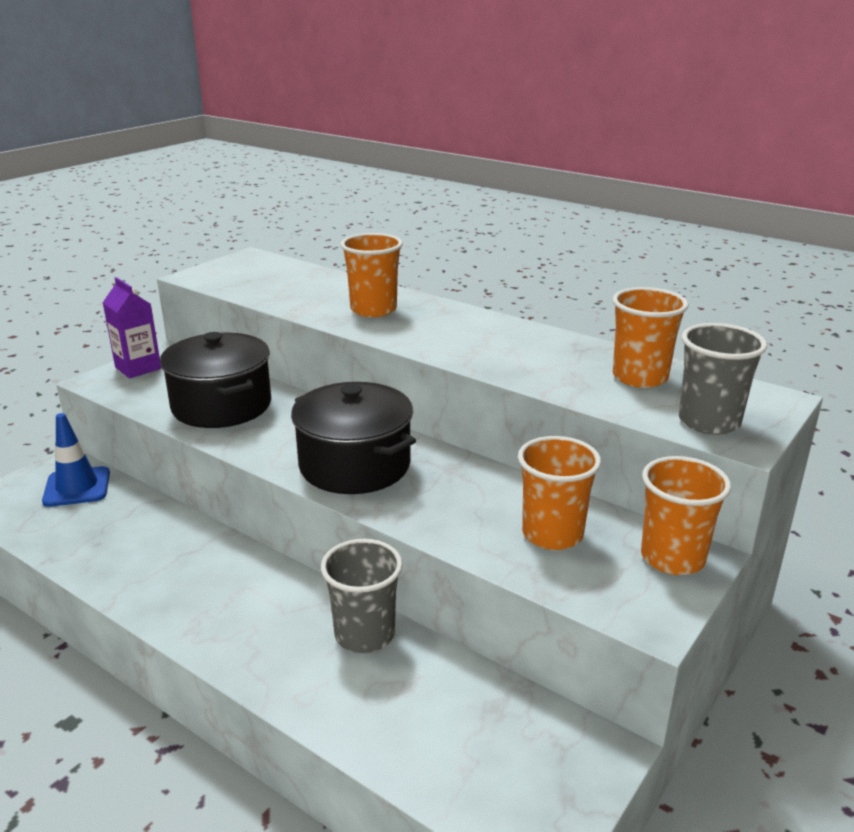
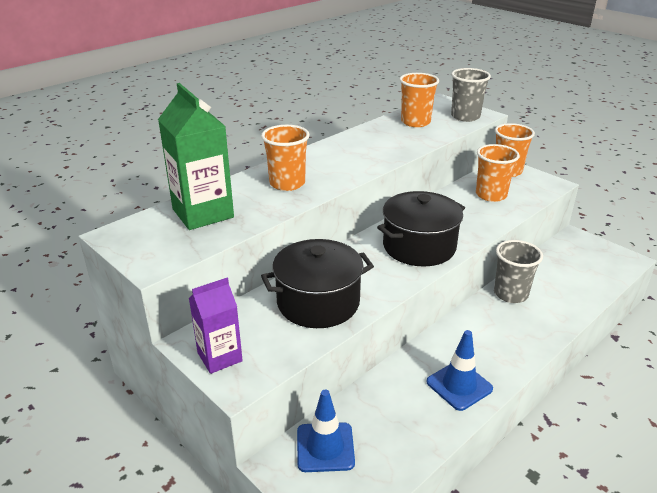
camera: 80 degrees left, 5 degrees up
(152, 577) = (459, 385): none -> blue traffic cone
(293, 281) = (203, 213): none -> green carton

